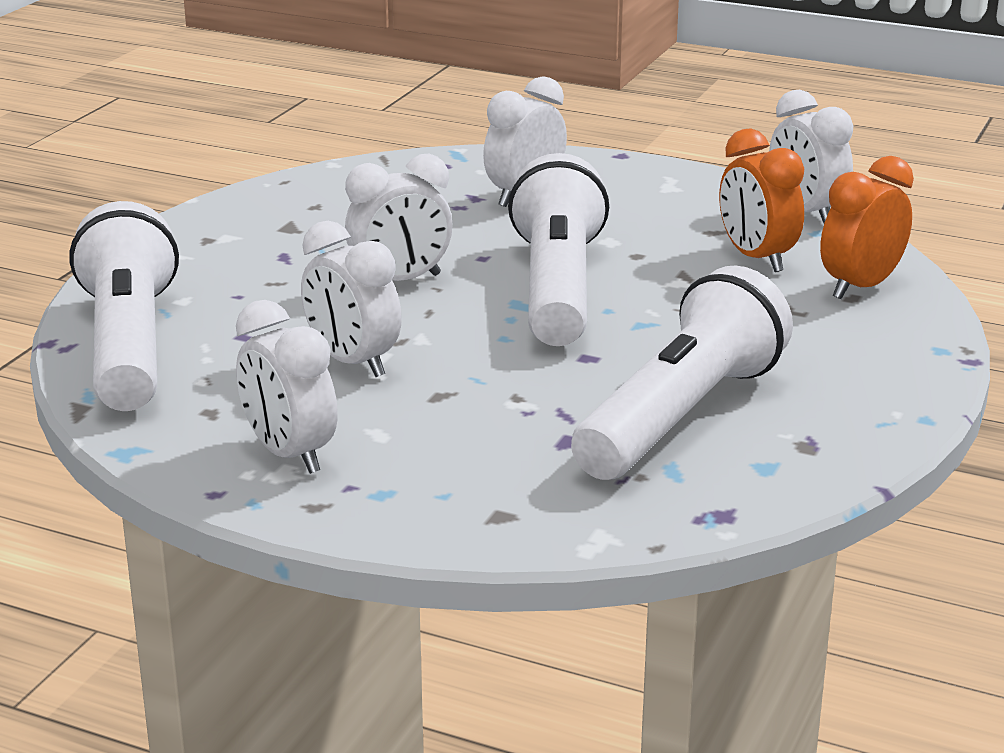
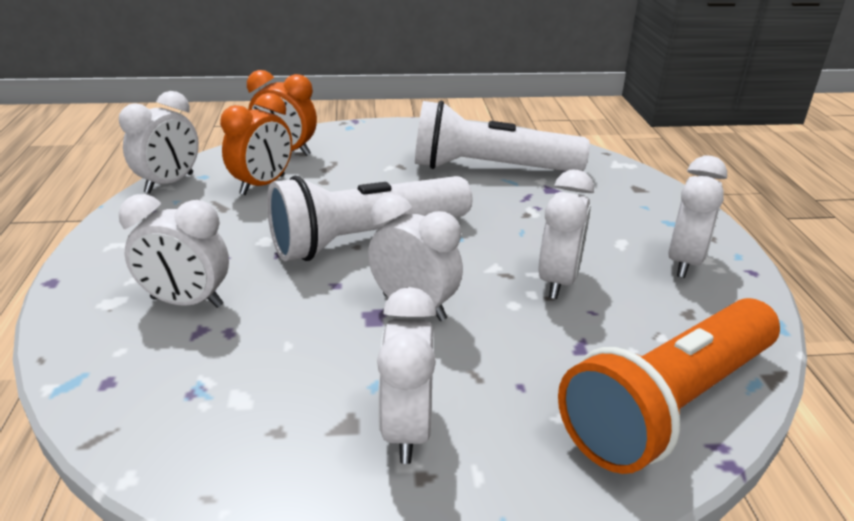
camera: 120 degrees left, 5 degrees up
(129, 345) = (670, 404): white flashlight -> orange flashlight
(255, 244) = (407, 429): none -> white clock

